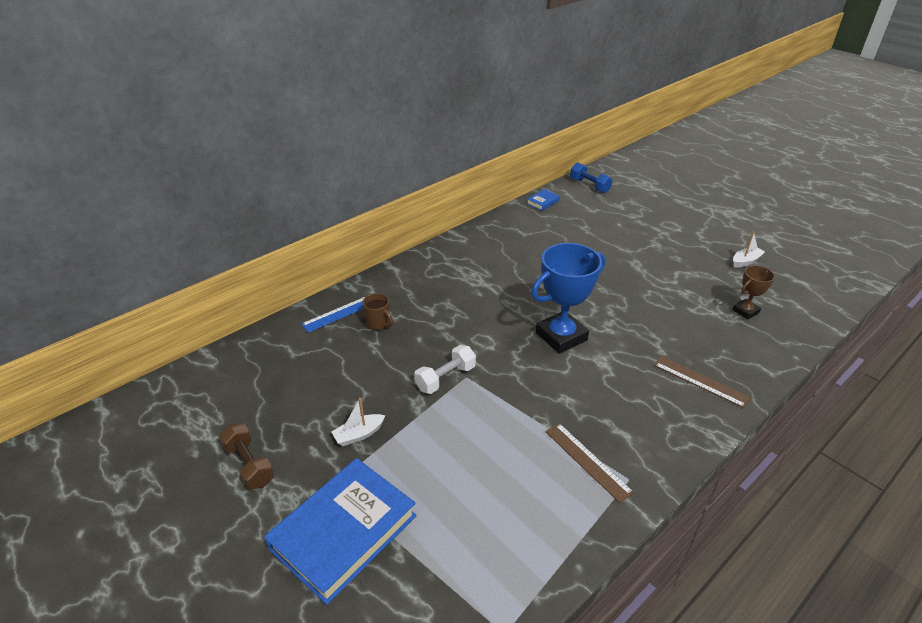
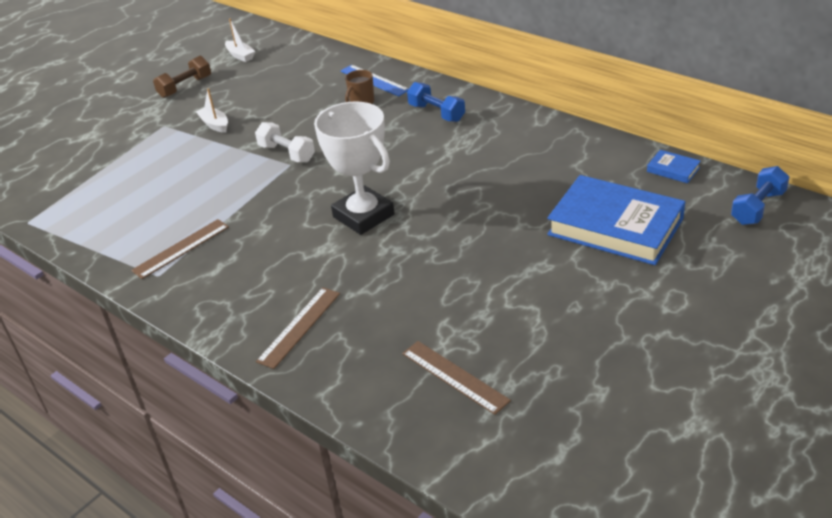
camera: 85 degrees right, 0 degrees up
(344, 532) = (120, 140): blue book -> blue book (615, 227)
(422, 283) = (436, 113): none -> blue dumbbell
(561, 336) = (363, 216): blue trophy -> white trophy
(745, 261) = (597, 386): white boat -> white boat (240, 56)
(745, 311) = (454, 377): brown trophy -> brown ruler

